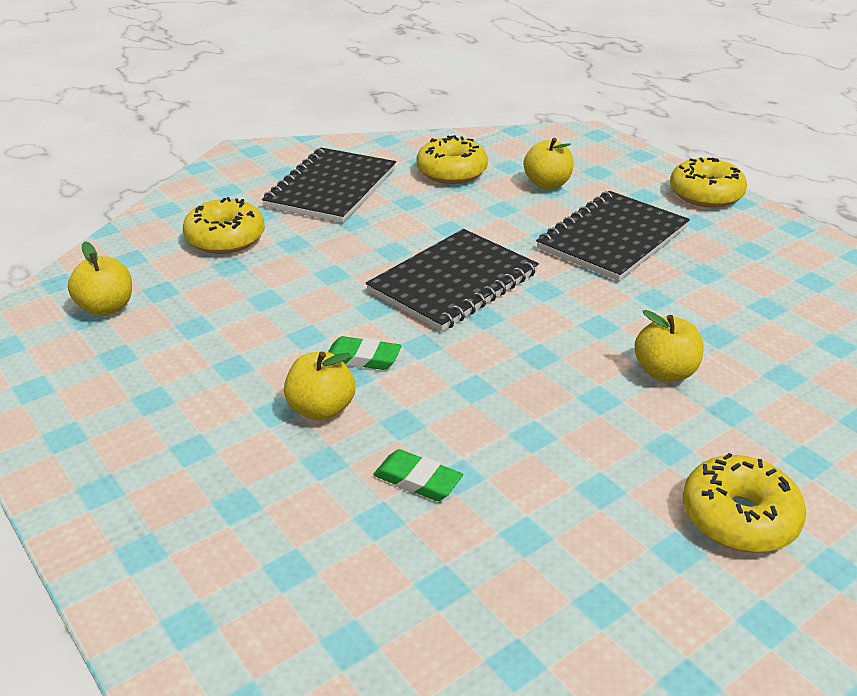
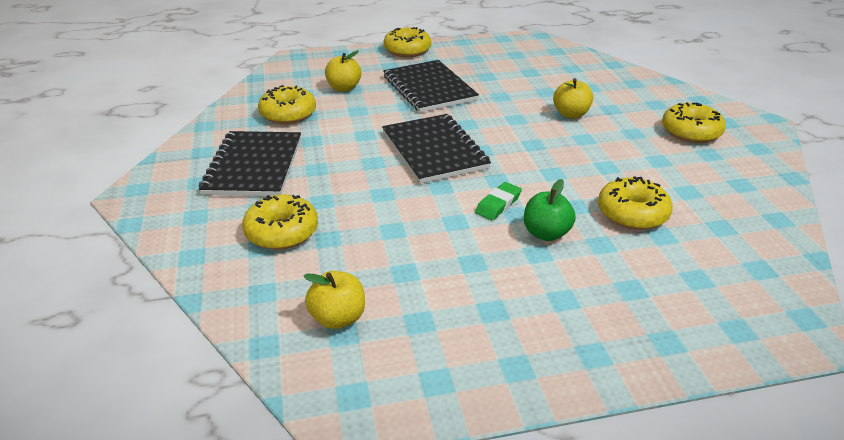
camera: 65 degrees left, 0 degrees up
(321, 409) = (546, 233): yellow apple -> green apple
(331, 188) = (254, 166): black notebook -> black notebook turned 45 degrees clockwise
(417, 480) = (632, 213): green eraser -> yellow donut

